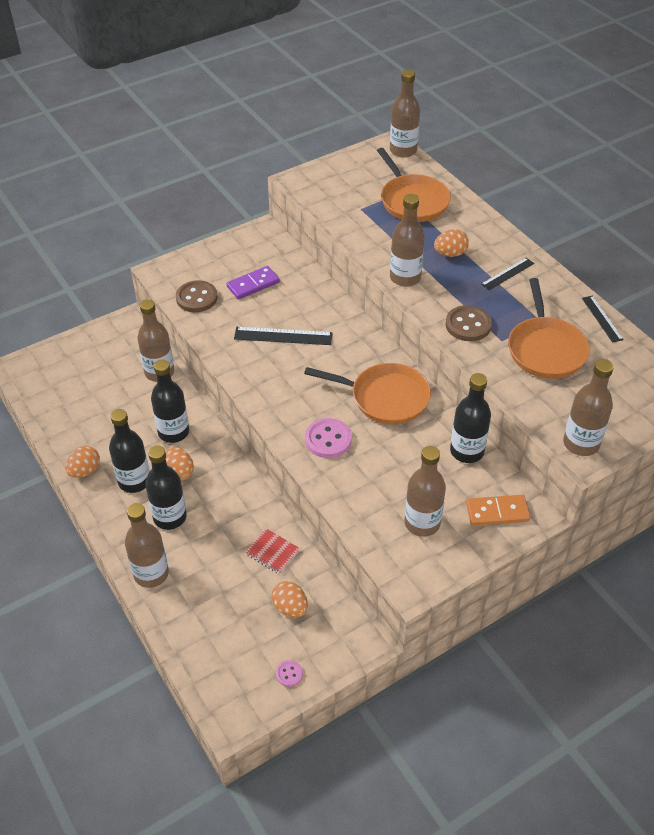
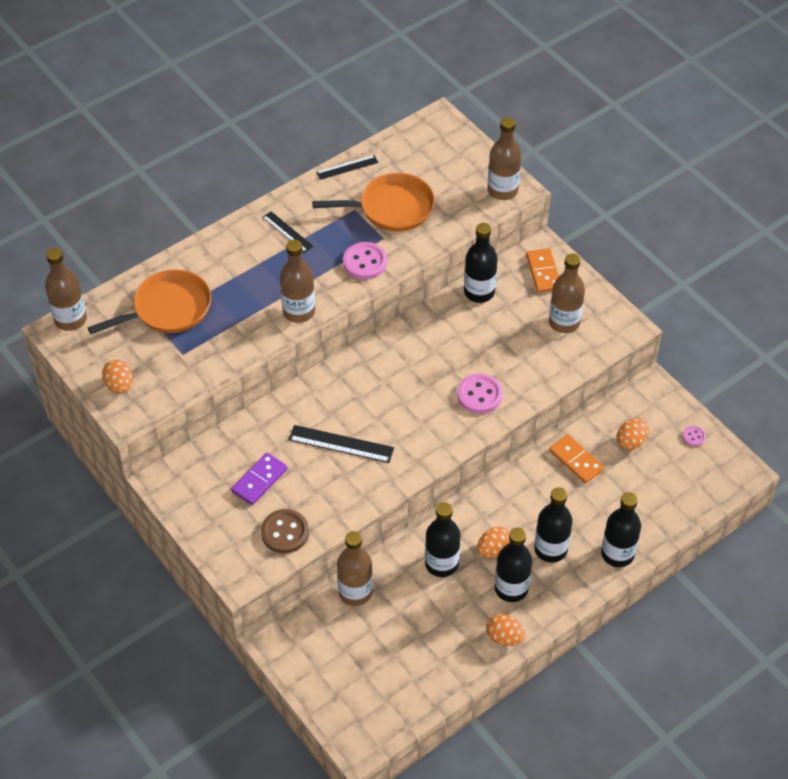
camera: 95 degrees left, 5 degrees up
(151, 574) = (617, 554): brown bottle -> black bottle
(253, 284) = (259, 480): purple domino -> purple domino turned 75 degrees clockwise
(272, 552) = (576, 460): red notebook -> orange domino
(283, 336) = (341, 444): black ruler -> black ruler turned 75 degrees counterclockwise
(385, 398) = (420, 353): orange pan -> none
(450, 254) = (258, 276): orange egg -> orange egg (120, 385)
(468, 325) = (365, 262): brown button -> pink button

